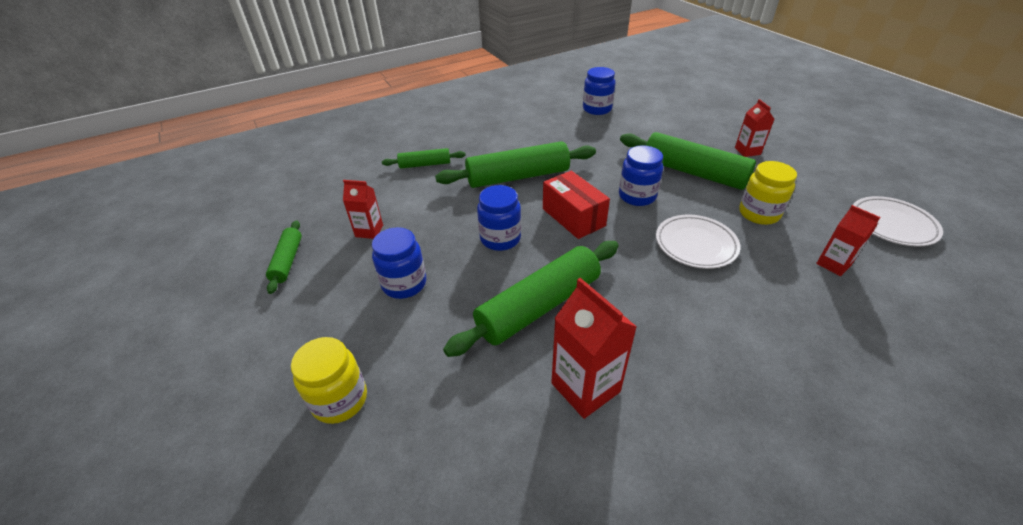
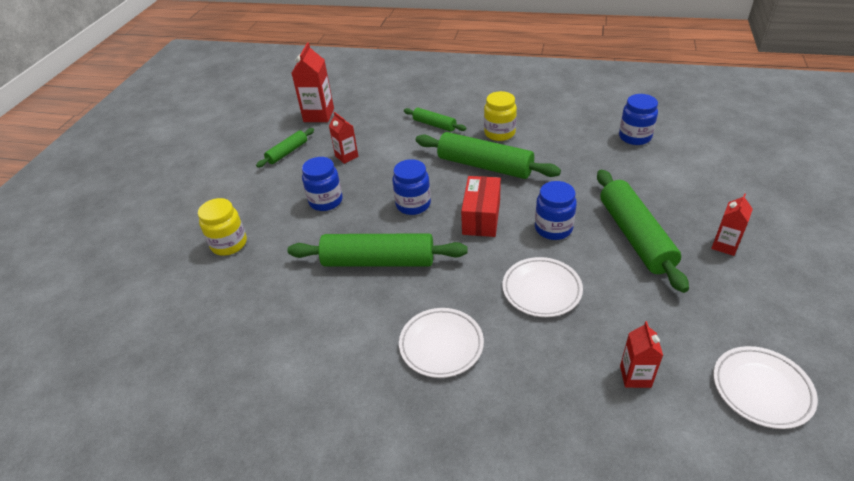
camera: 45 degrees right, 0 degrees up
(585, 387) = (340, 322): red carton -> red carton (319, 115)
(695, 339) = (441, 345): none -> white plate
(759, 214) = (637, 301): yellow jar -> yellow jar (499, 133)

